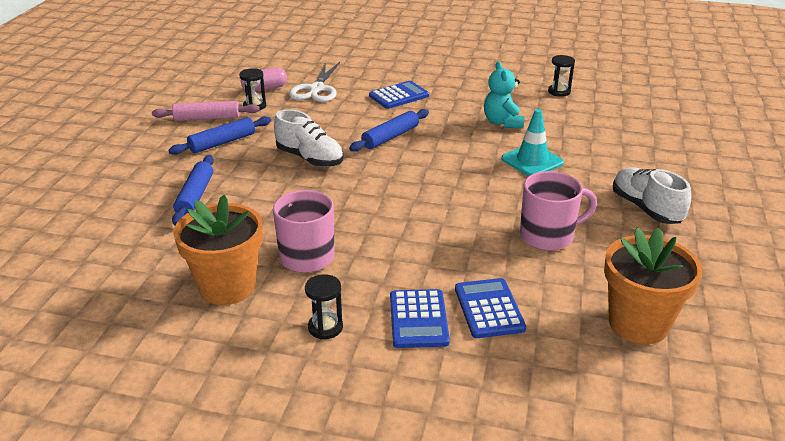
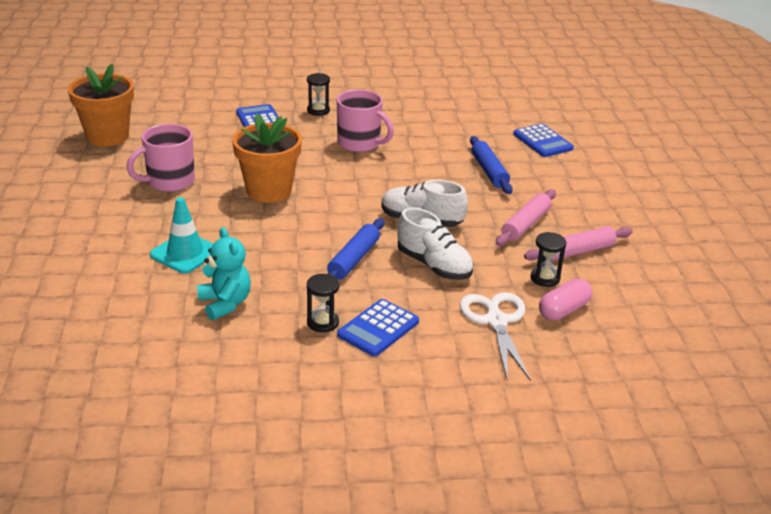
camera: 160 degrees right, 0 degrees up
(222, 143) = (525, 224): blue rolling pin -> pink rolling pin
(227, 287) = (399, 121): orange flower pot -> orange flower pot (269, 191)
(489, 309) = (213, 131): blue calculator -> blue calculator (542, 141)
(559, 92) = (145, 381): black hourglass -> black hourglass (323, 323)
(646, 208) = (72, 217): white shoe -> white shoe (434, 265)

